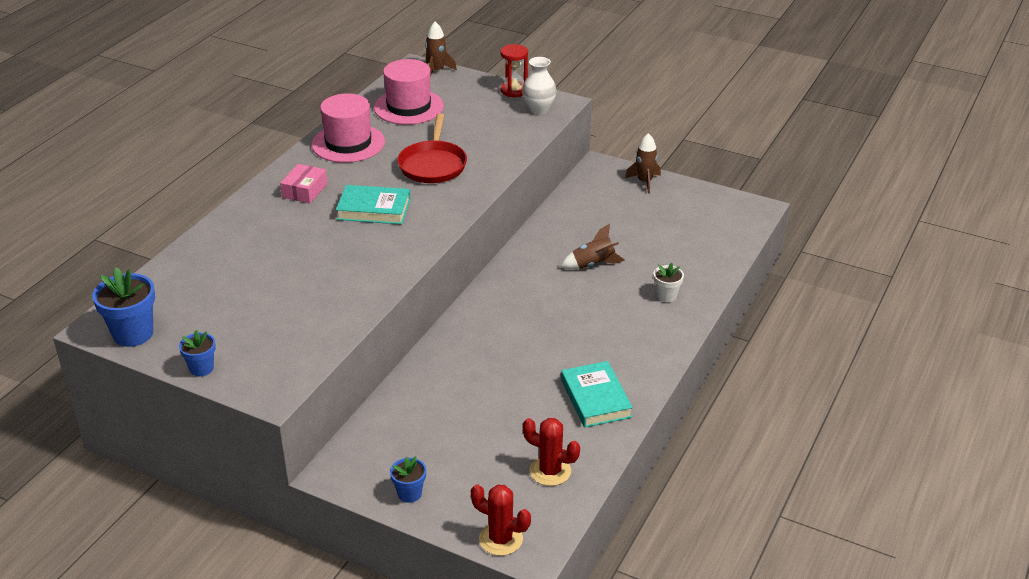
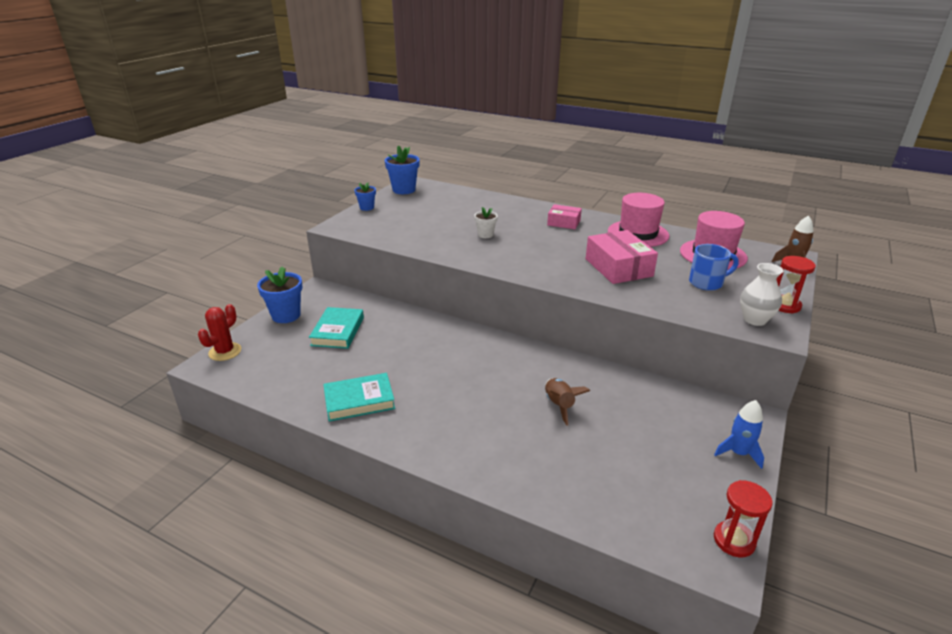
camera: 90 degrees right, 5 degrees down
(374, 209) = (544, 247): turquoise book -> turquoise book (338, 331)
(409, 493) = (286, 315): blue flower pot -> blue flower pot, size x1.73
(433, 165) = (618, 267): red pan -> pink box
(470, 120) = (707, 283): none -> blue mug
(550, 471) = (281, 374): red cactus -> none
(644, 182) = (738, 453): brown rocket -> blue rocket
(666, 296) = (511, 457): white flower pot -> white flower pot (485, 235)
(733, 200) = (734, 540): none -> red hourglass

